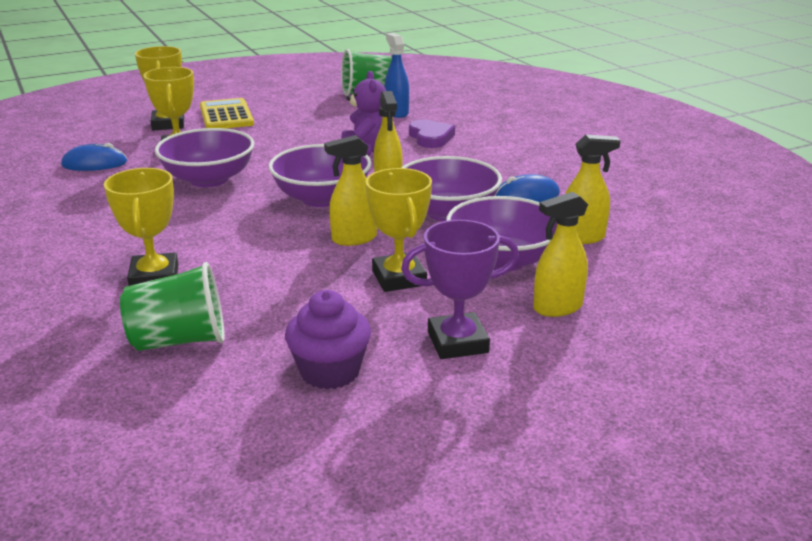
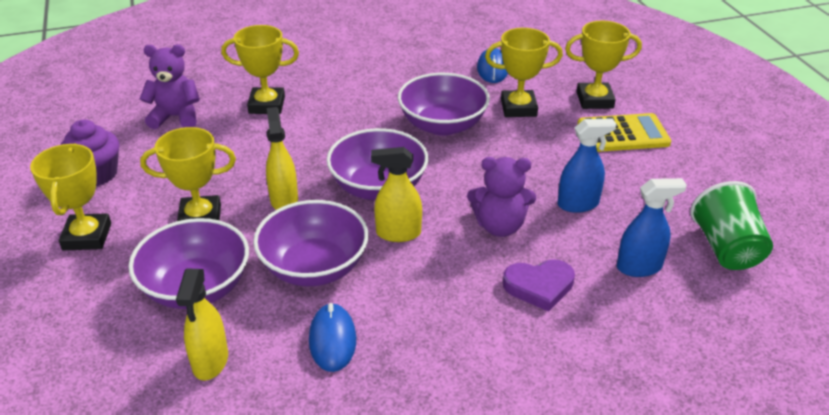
camera: 100 degrees right, 10 degrees up
(179, 340) = (176, 117): green cup -> purple teddy bear
(329, 128) = (578, 204): none -> blue spray bottle
(457, 342) = (87, 237): purple trophy -> yellow trophy
(557, 307) = (94, 305): yellow spray bottle -> none

